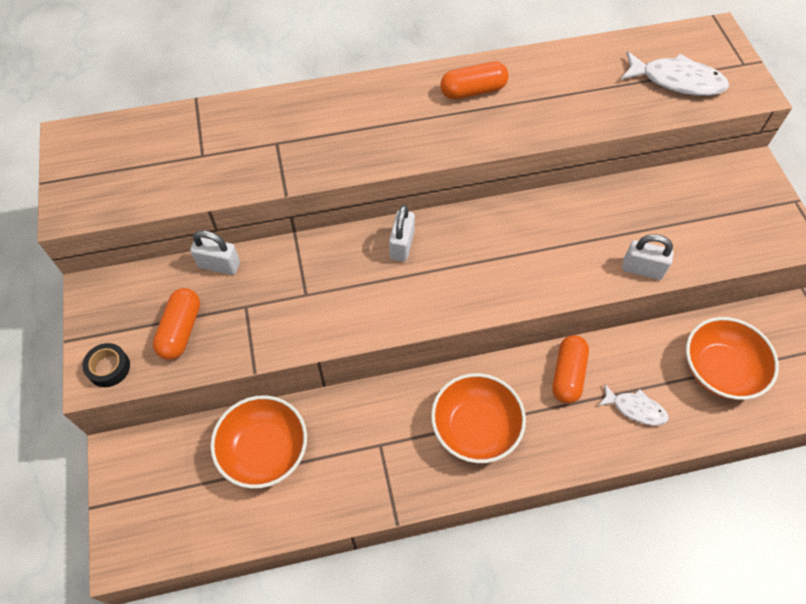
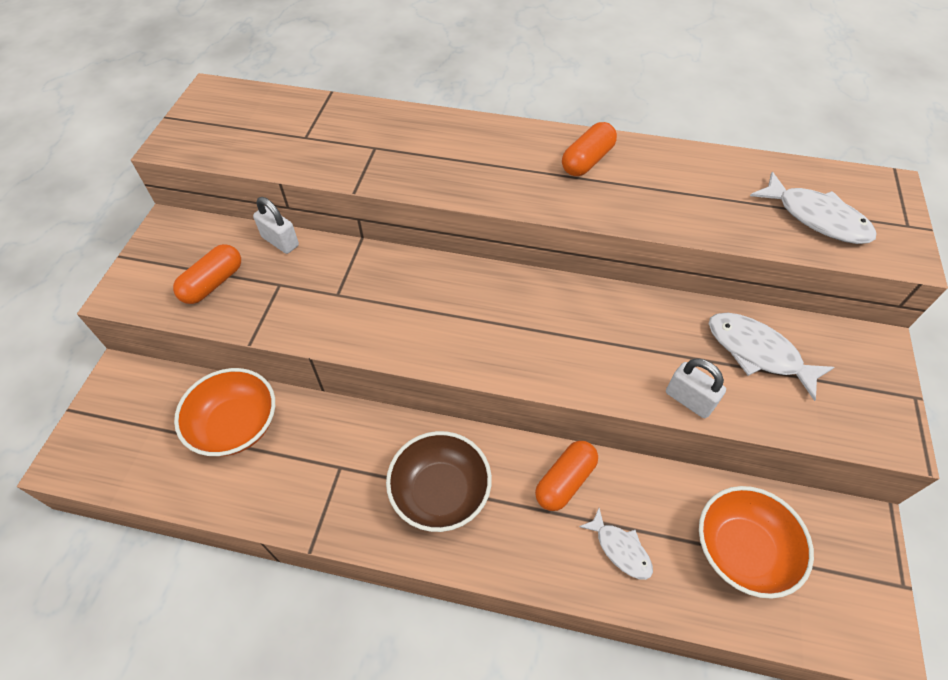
camera: 25 degrees right, 5 degrees down
(109, 368) = (136, 291): black tape -> none
(402, 245) = (452, 284): white padlock -> none
(473, 91) = (587, 161): orange capsule -> orange capsule turned 60 degrees counterclockwise
(475, 427) = (440, 492): orange bowl -> brown bowl
(672, 209) = (757, 352): none -> white fish

